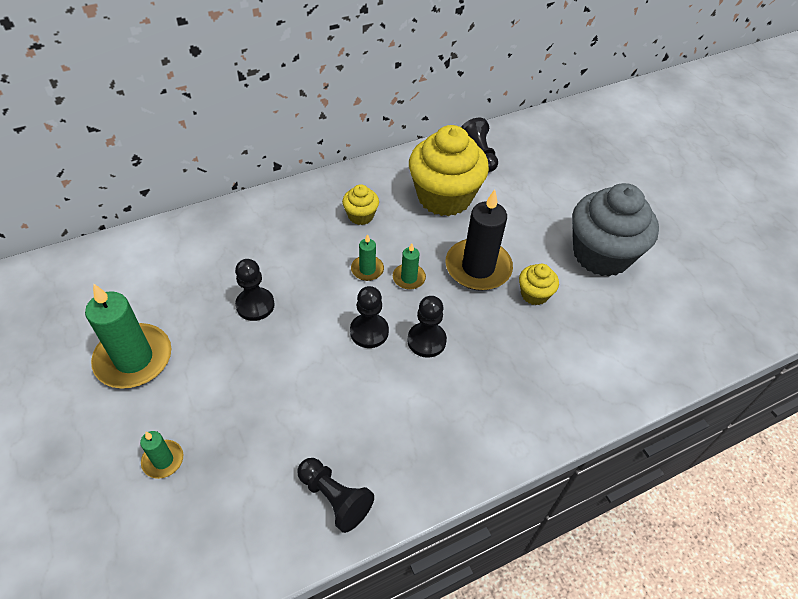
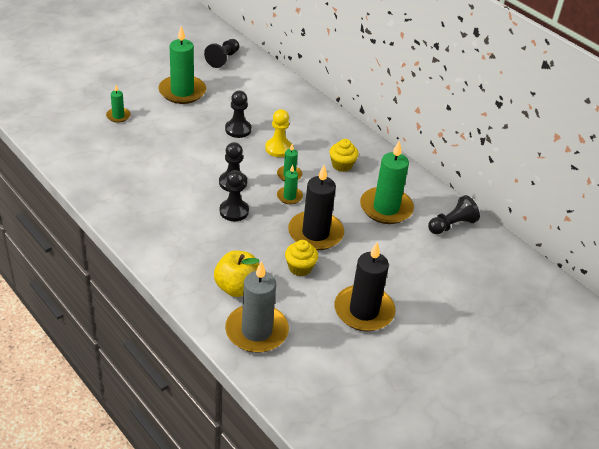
camera: 75 degrees right, 10 degrees down
(311, 269) = (278, 148): none -> yellow pawn
(334, 498) = (105, 183): black pawn -> black pawn (223, 59)
(444, 197) = (386, 208): yellow cupcake -> green candle
(565, 362) = (237, 287): none -> yellow apple
(601, 254) = (364, 311): grey cupcake -> black candle
(634, 355) = (256, 331): none -> grey candle

